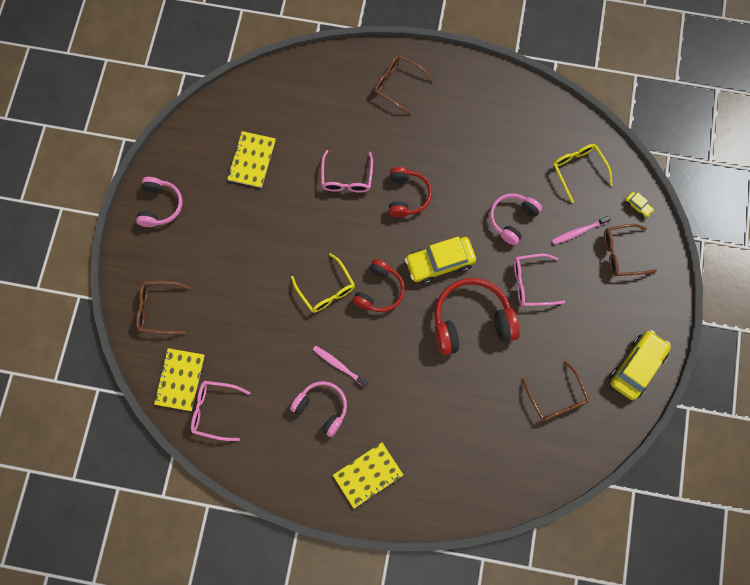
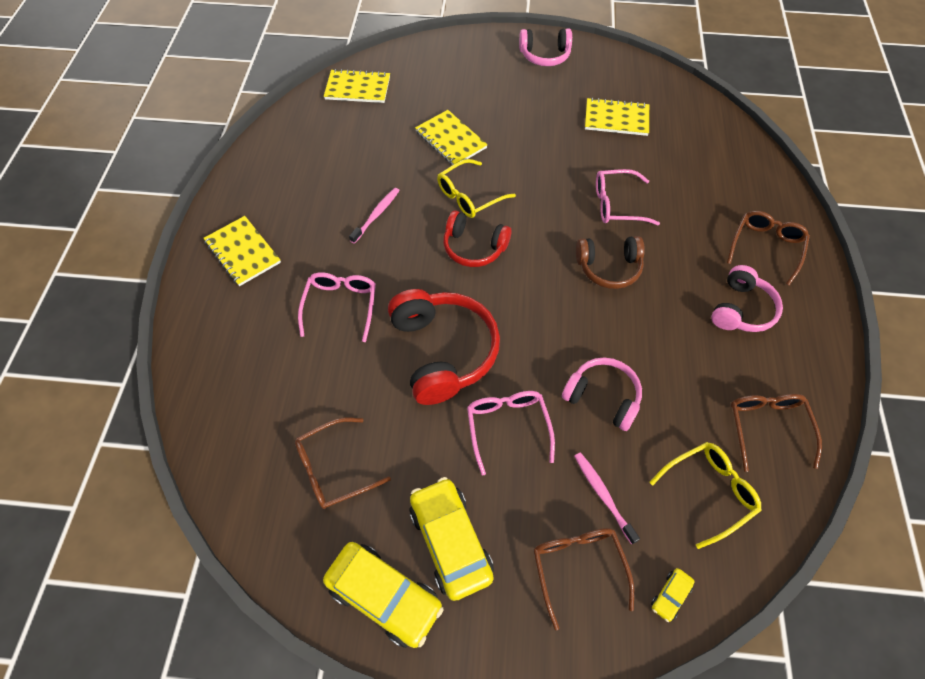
camera: 85 degrees right, 15 degrees down
(158, 309) = (432, 66): brown glasses -> brown glasses (767, 428)
(215, 410) = (324, 116): pink glasses -> pink glasses (341, 306)
(259, 299) = (450, 140): none -> yellow notebook
(322, 408) = (325, 203): pink headphones -> pink headphones (741, 309)
(407, 196) = (608, 268): red headphones -> brown headphones
(439, 263) = (521, 310): yellow car -> yellow car (450, 541)

